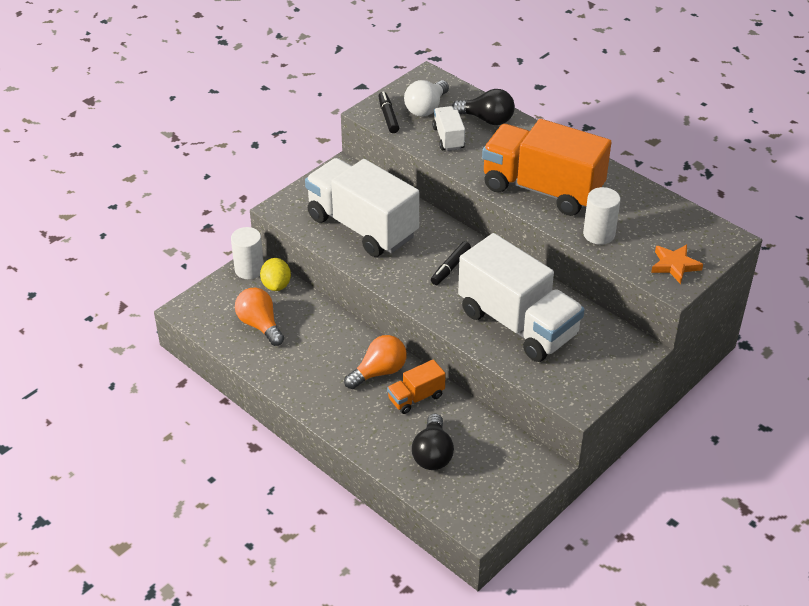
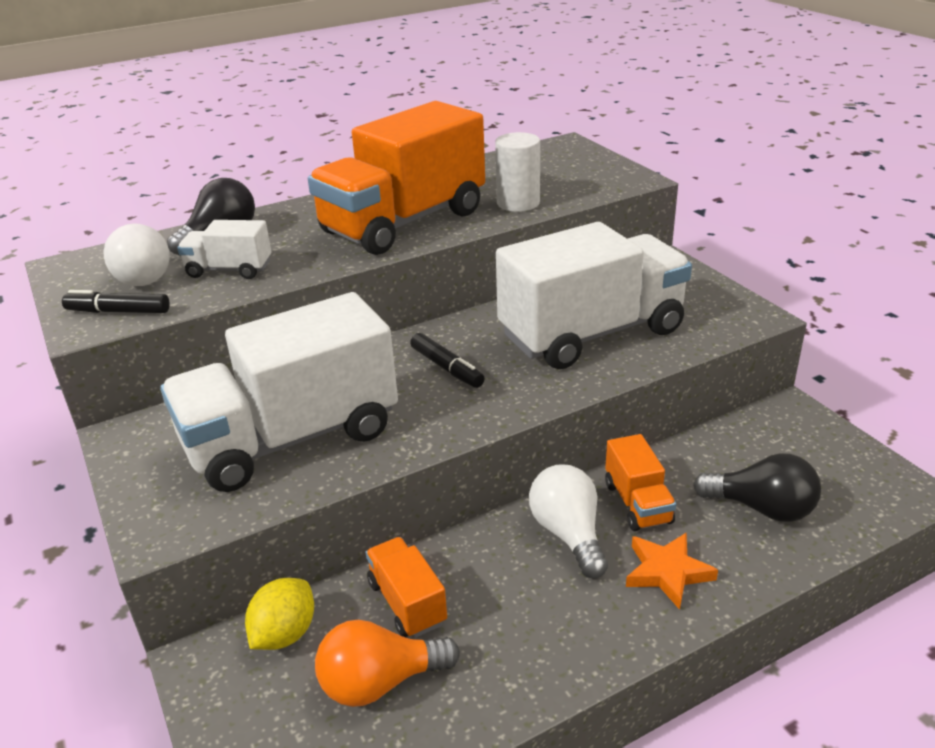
camera: 70 degrees left, 10 degrees down
(249, 269) = (212, 671): white cylinder -> none
(276, 285) = (284, 634): yellow lemon -> yellow lemon turned 75 degrees counterclockwise
(309, 321) = (407, 603): none -> orange truck
(379, 372) = (568, 534): orange light bulb -> white light bulb
(674, 265) = (598, 173): orange star -> orange star (667, 572)

